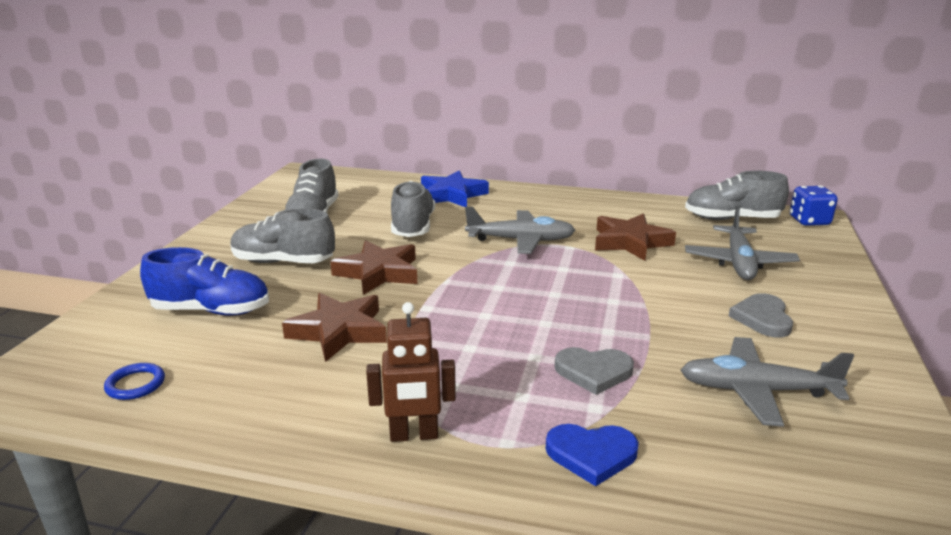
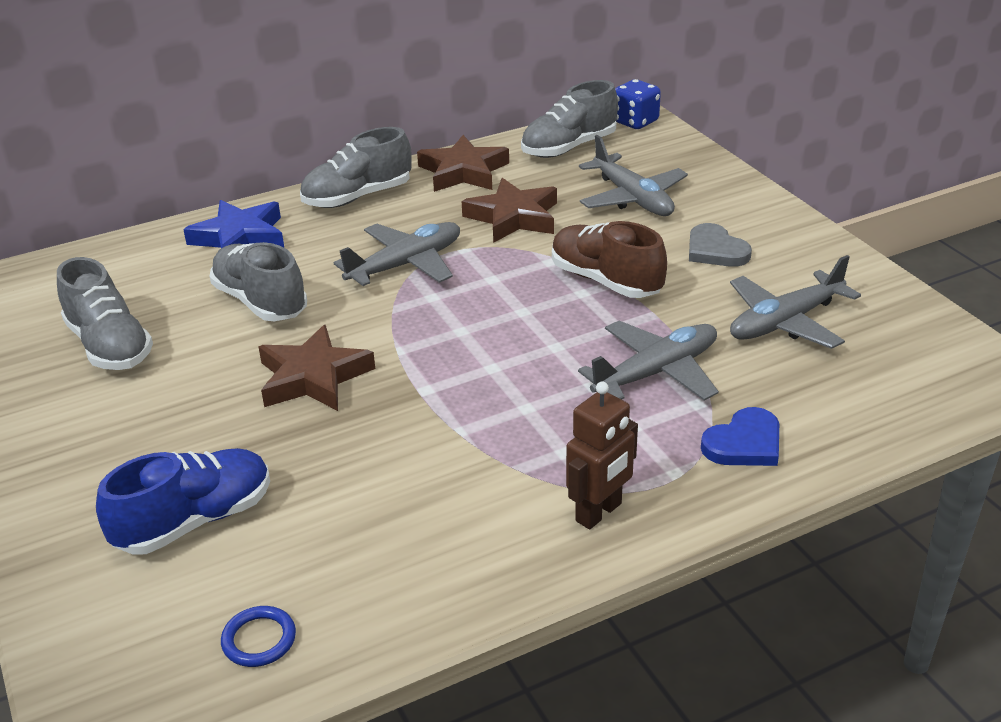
camera: 40 degrees left, 10 degrees up
(283, 262) = (177, 421): grey shoe -> grey shoe (357, 197)
(339, 331) = (379, 462): brown star -> brown star (463, 172)
(593, 372) = (656, 372): grey heart -> grey plane
(641, 301) = (605, 281): none -> brown shoe

